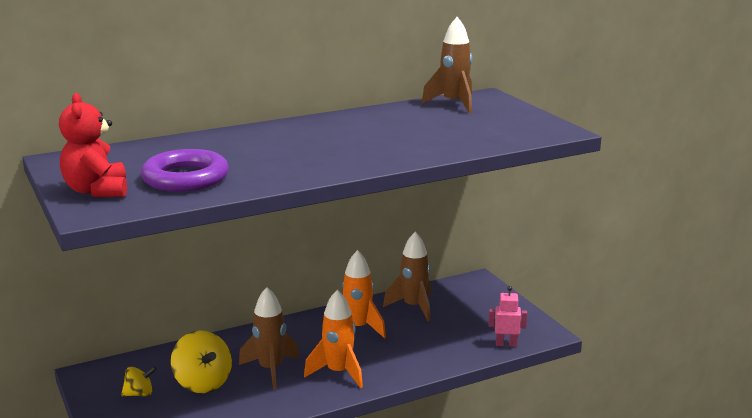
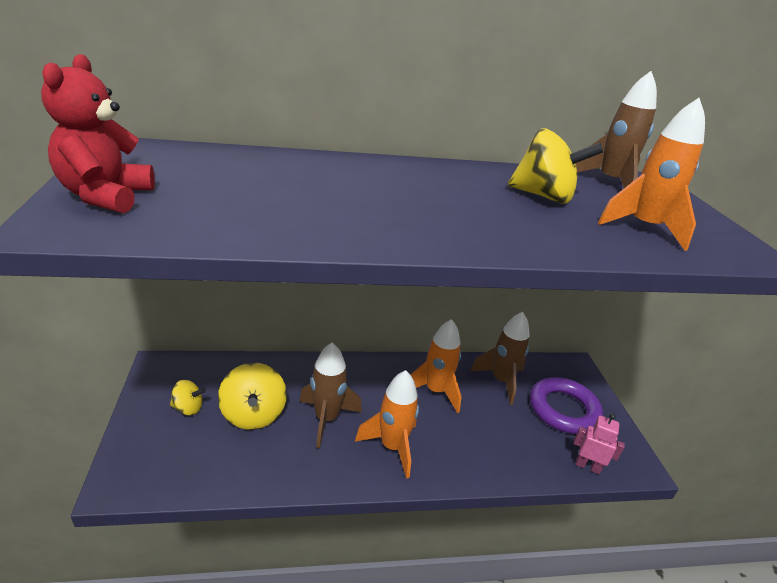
camera: 15 degrees right, 10 degrees up
(185, 178) = (226, 205): purple ring -> purple ring (563, 409)
(406, 125) = (543, 196): none -> yellow spinning top
(484, 130) = (644, 228): none -> orange rocket

